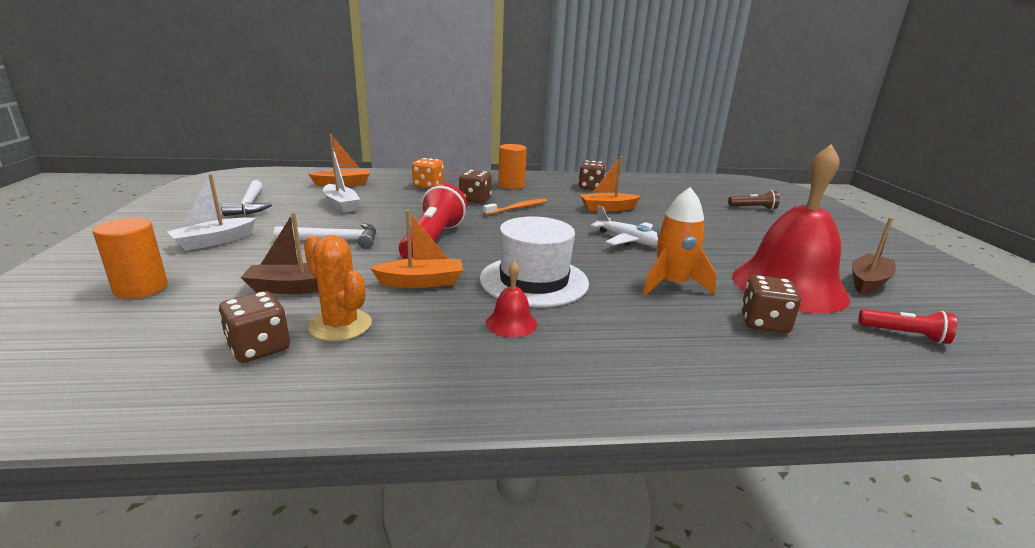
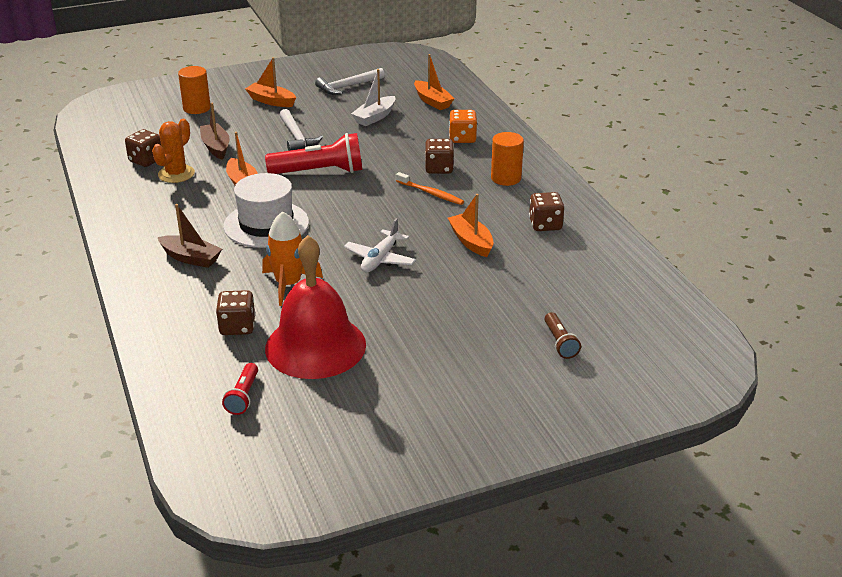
camera: 75 degrees right, 10 degrees up
(214, 241) = (271, 101): white boat -> orange boat
(511, 323) = (199, 225): red bell -> none
(868, 282) = (351, 397): brown boat -> brown boat (191, 258)

